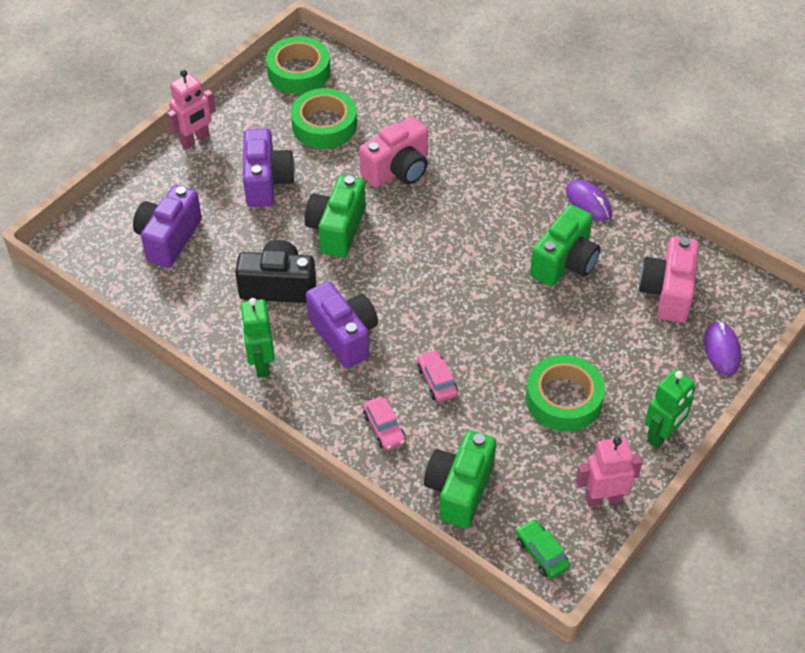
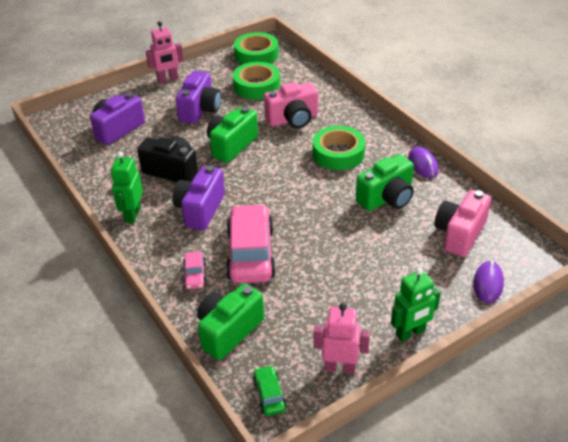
camera: 20 degrees right, 10 degrees down
(344, 335) = (200, 210): purple camera -> purple camera turned 150 degrees counterclockwise
(436, 381) = (250, 253): pink car -> pink car, size x2.18
(563, 399) = (342, 288): green tape -> green tape (338, 153)

